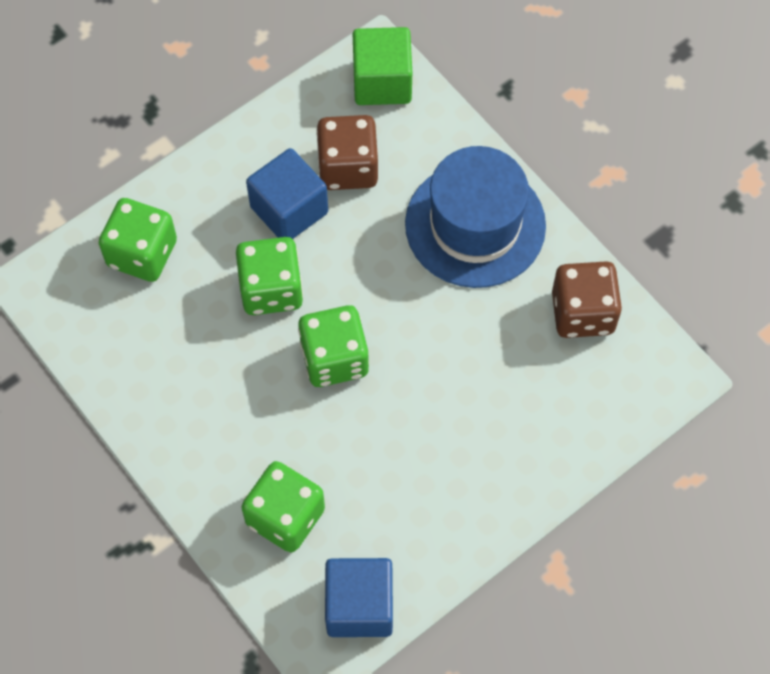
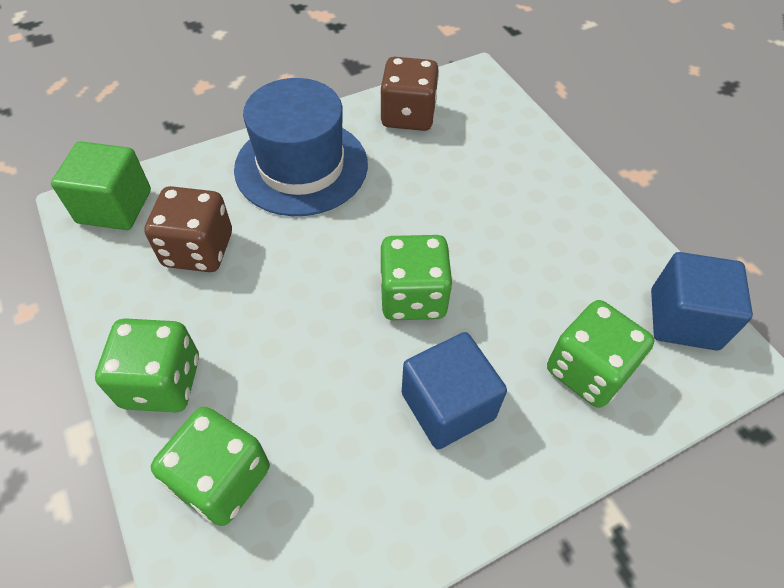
camera: 80 degrees left, 10 degrees down
(271, 289) = (317, 341): green dice -> green dice (162, 382)
(289, 210) = (226, 309): blue cube -> blue cube (448, 406)

